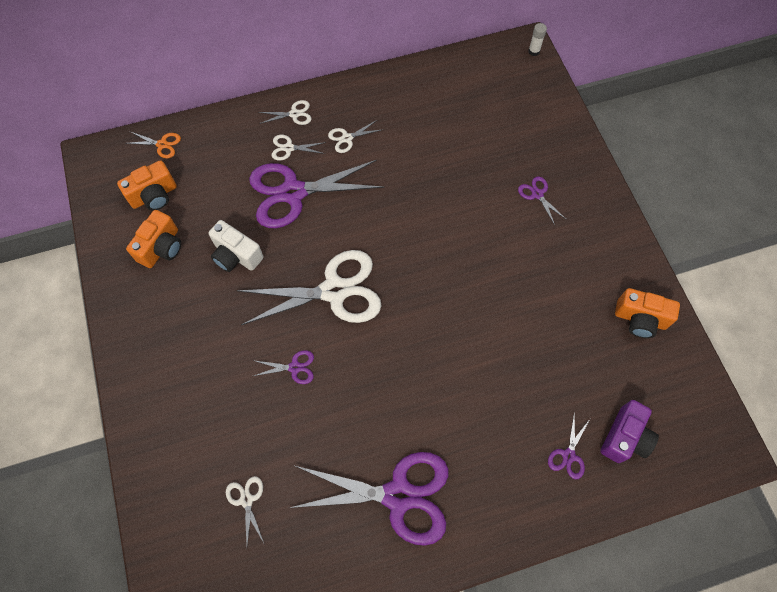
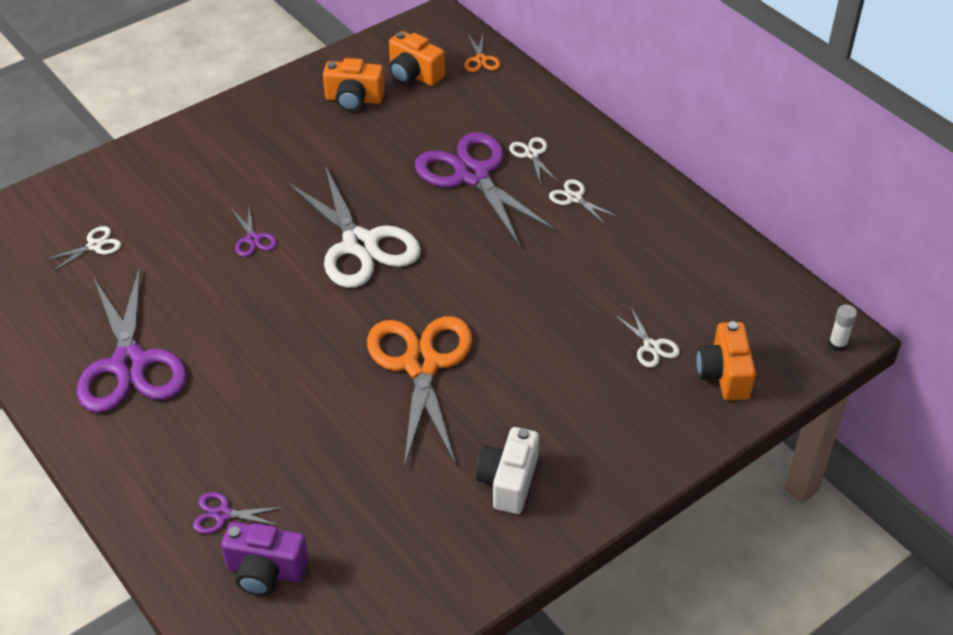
camera: 70 degrees right, 20 degrees down
(236, 255) = (370, 155): white camera -> white camera (508, 482)
(294, 114) = (582, 145): white scissors -> white scissors (651, 346)
(471, 285) = (421, 365): none -> orange scissors
(537, 194) = (592, 401): purple scissors -> none
(640, 319) = (448, 557): orange camera -> orange camera (724, 375)

